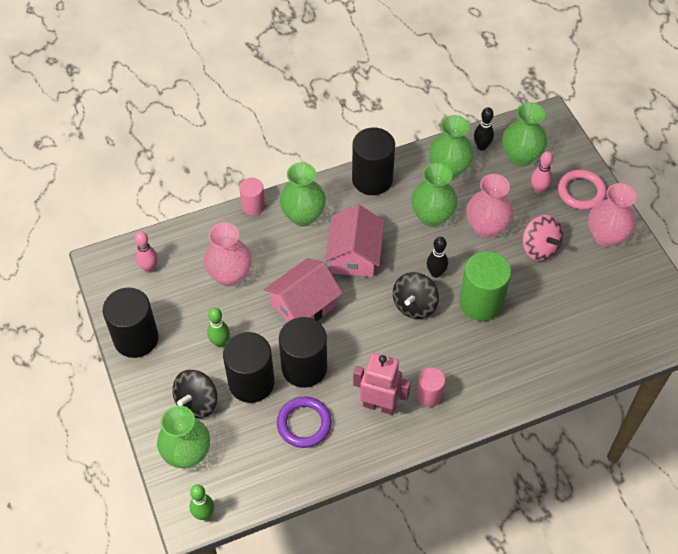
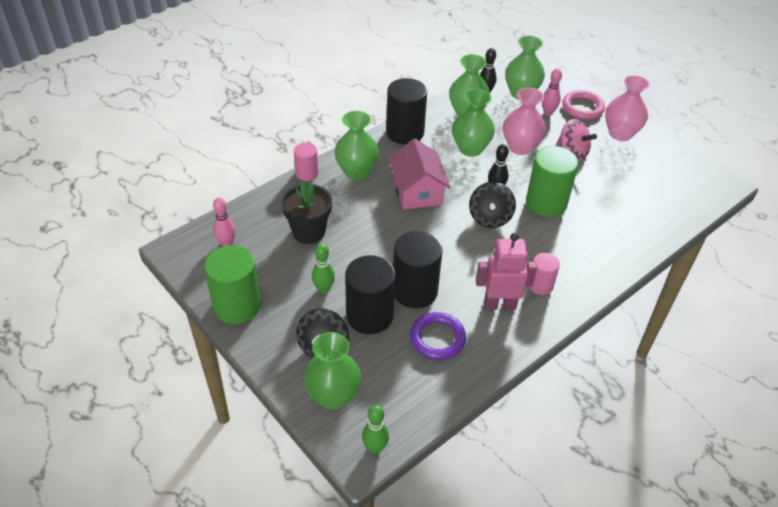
camera: 20 degrees left, 10 degrees down
(136, 338) = (237, 306): black cylinder -> green cylinder
(230, 275) = (309, 232): pink vase -> black flower pot
(304, 305) = (390, 240): pink house -> none

